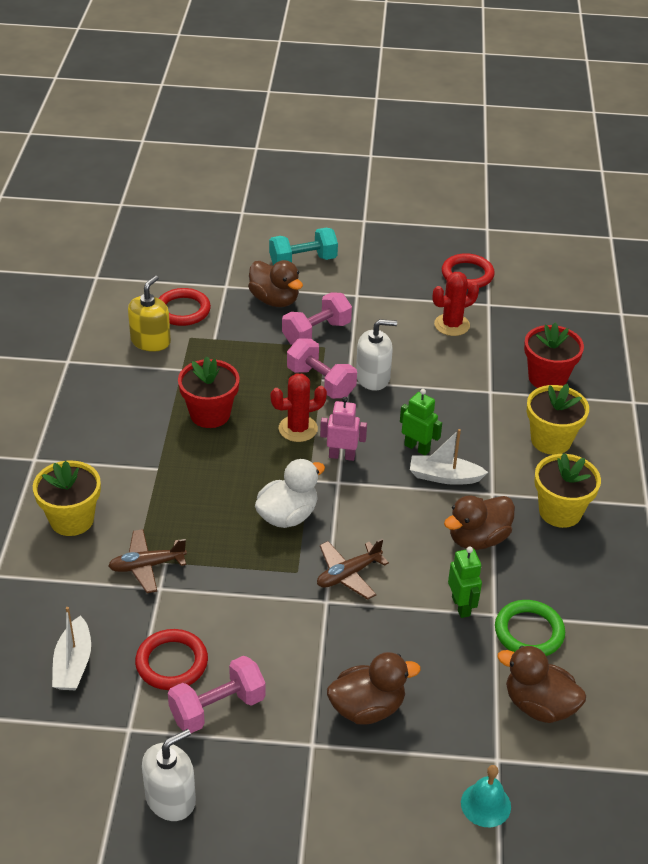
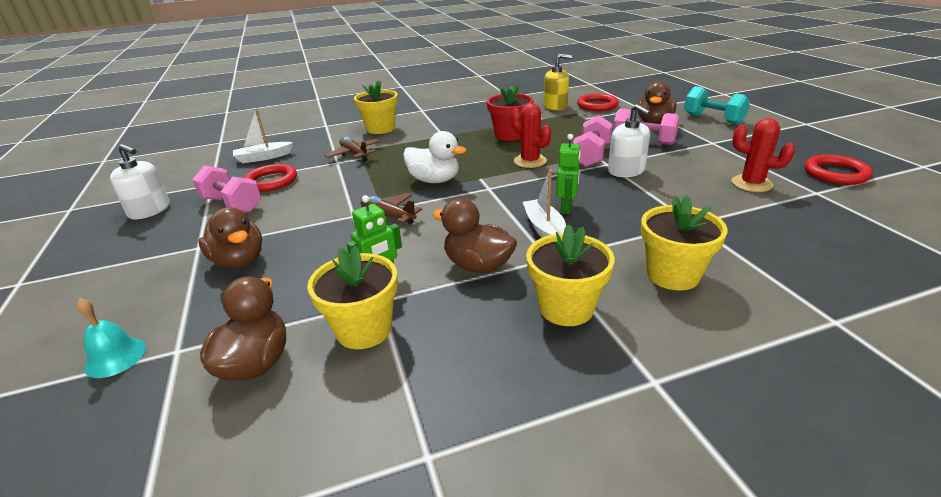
camera: 70 degrees right, 10 degrees down
(342, 456) = (519, 182): pink robot -> none
(529, 632) = (364, 329): green ring -> yellow flower pot
(547, 378) = (768, 249): red flower pot -> none

